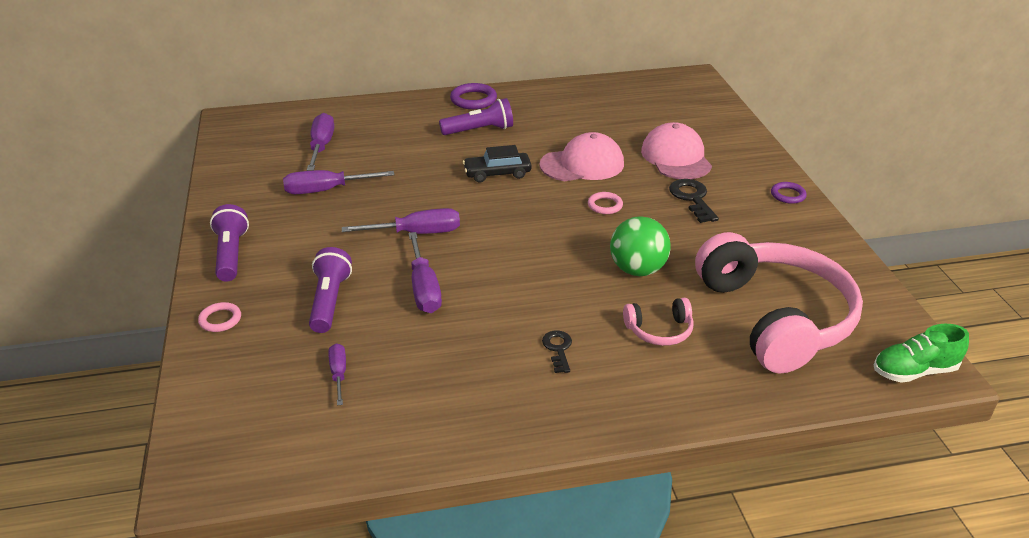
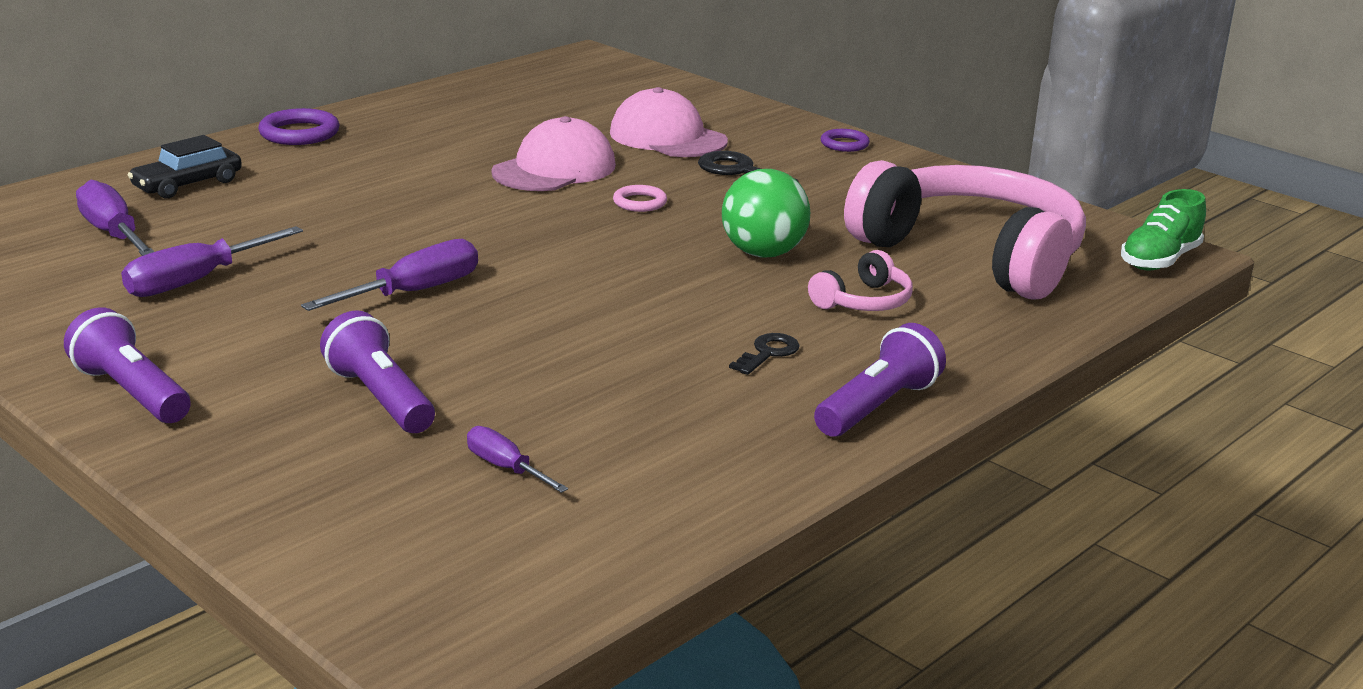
camera: 35 degrees left, 10 degrees down
(220, 320) = (224, 470): pink ring -> none
(424, 288) = (506, 346): purple screwdriver -> none
(480, 130) = (356, 164): purple flashlight -> purple flashlight (878, 406)
(497, 173) = (446, 203): black car -> black car (187, 184)
(558, 349) = (768, 353): black key -> black key turned 75 degrees clockwise

